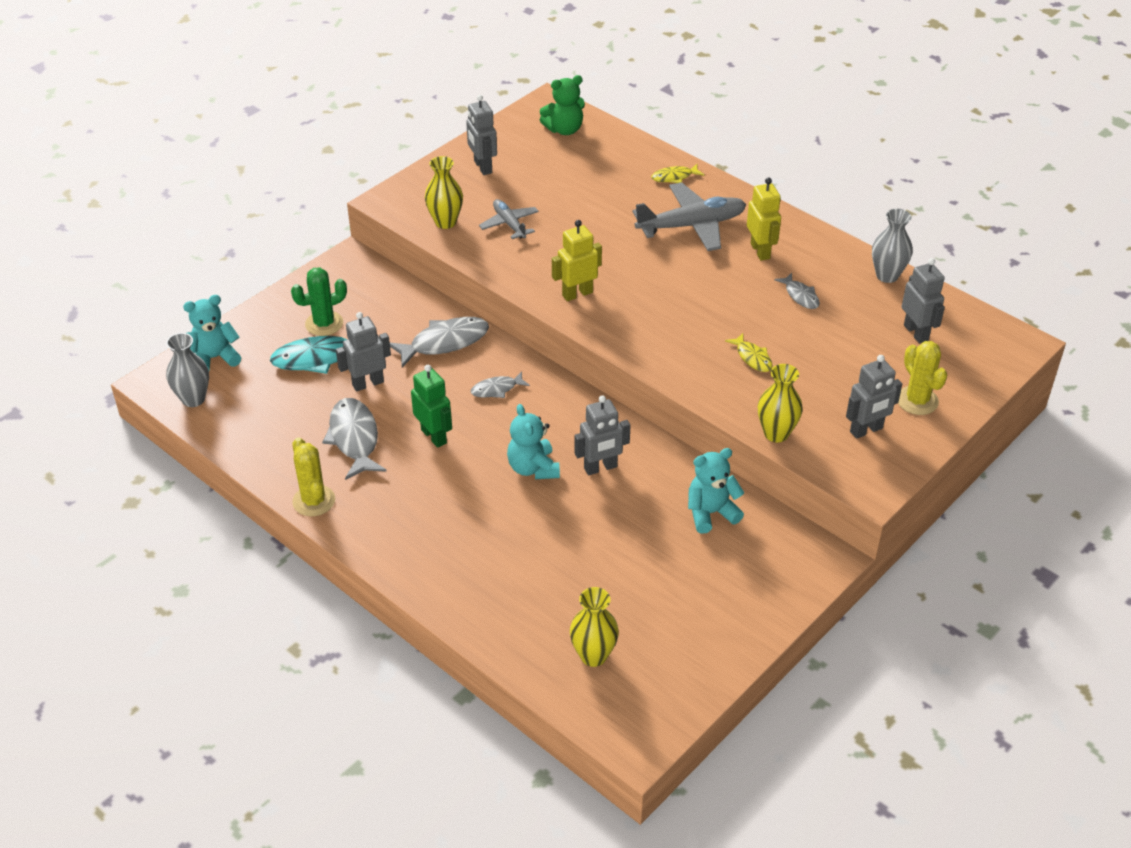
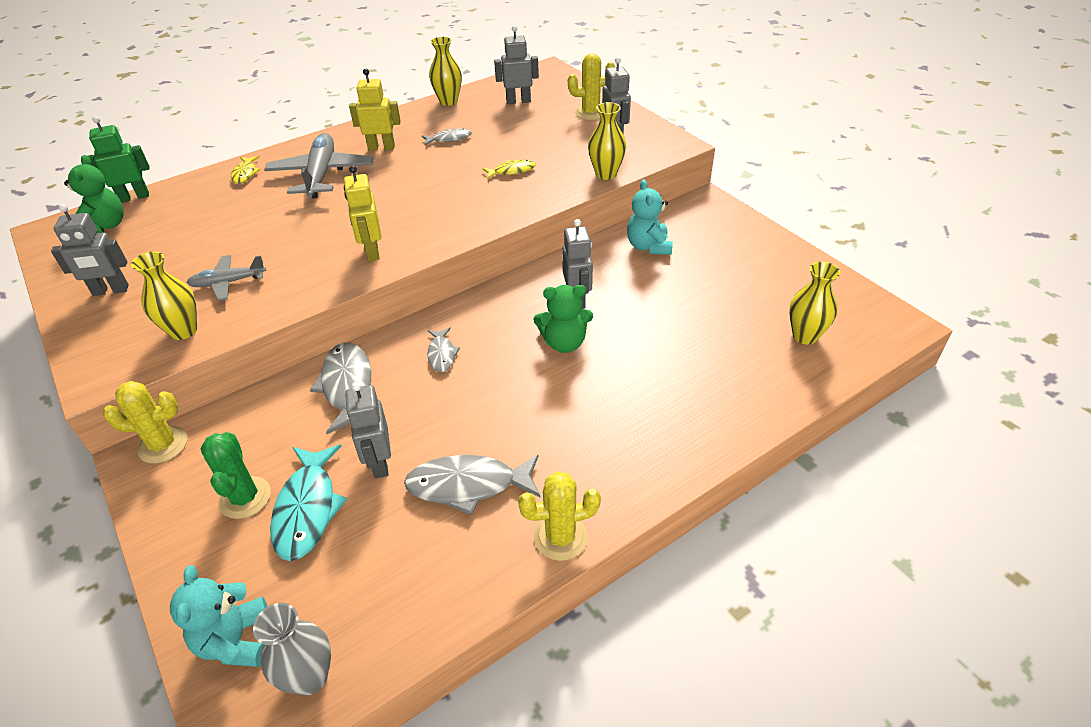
camera: 75 degrees left, 0 degrees up
(364, 266) = (163, 445): none -> yellow cactus
(434, 436) = (492, 412): green robot -> green robot (134, 197)
(533, 468) = (564, 343): turquoise teddy bear -> green teddy bear
(887, 275) = (448, 101): grey vase -> yellow vase

